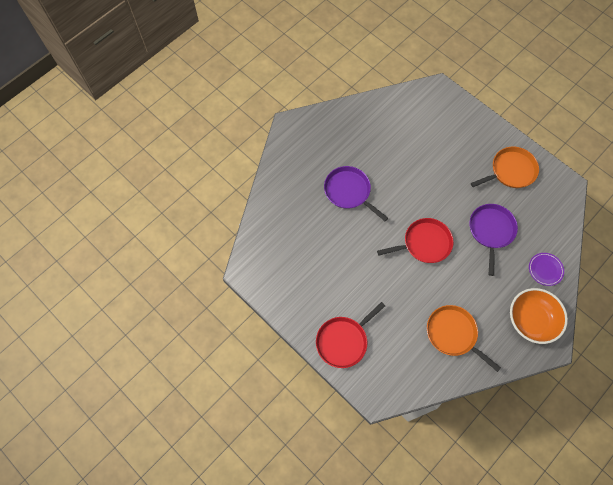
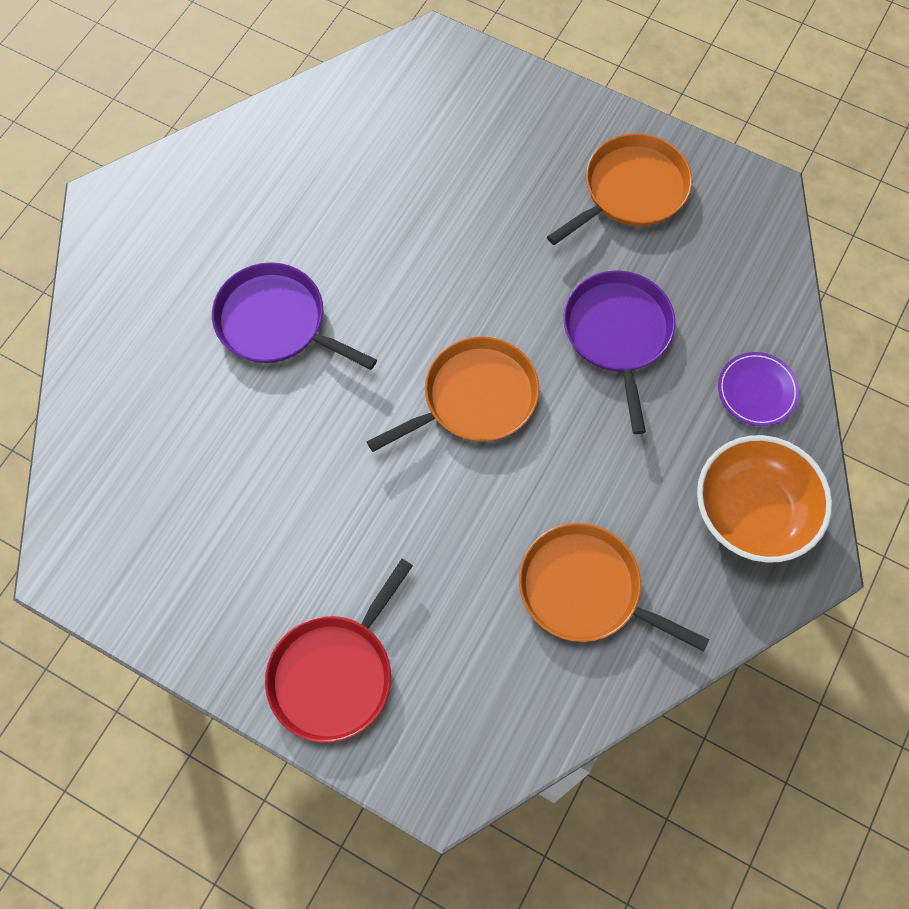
camera: 15 degrees left, 0 degrees up
(424, 243) = (474, 398): red pan -> orange pan

